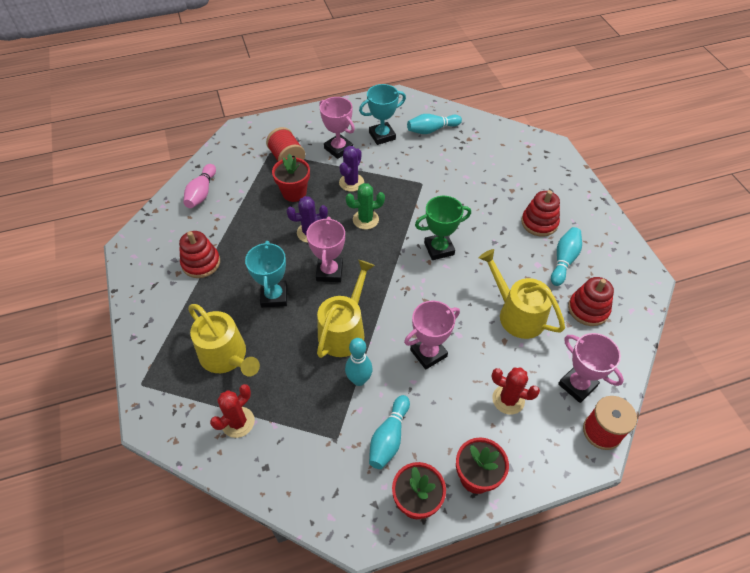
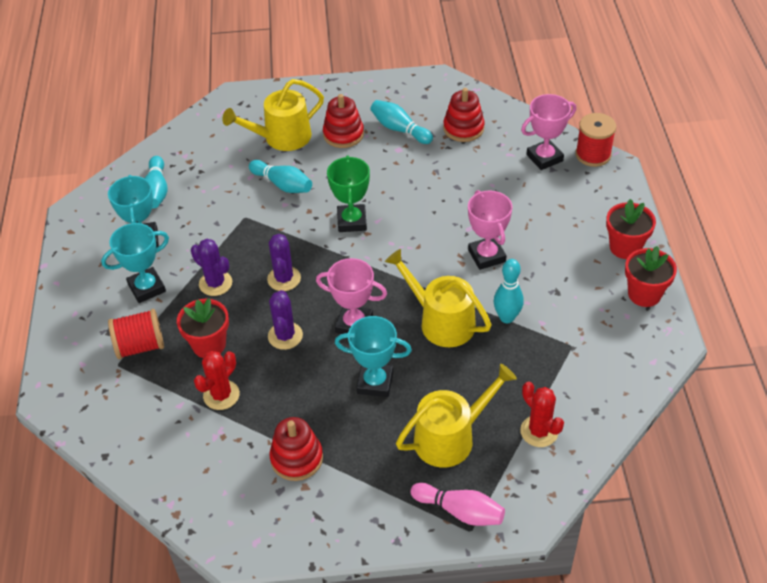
camera: 75 degrees left, 5 degrees down
(201, 193) = (164, 452): pink bowling pin -> pink bowling pin (460, 511)
(338, 149) = (147, 288): pink trophy -> turquoise trophy
(365, 219) = (284, 279): green cactus -> purple cactus
(389, 437) = (577, 303): turquoise bowling pin -> turquoise bowling pin (283, 184)
(508, 399) = (551, 208): red cactus -> red cactus (221, 395)
(517, 314) = (456, 179): yellow watering can -> yellow watering can (282, 137)

